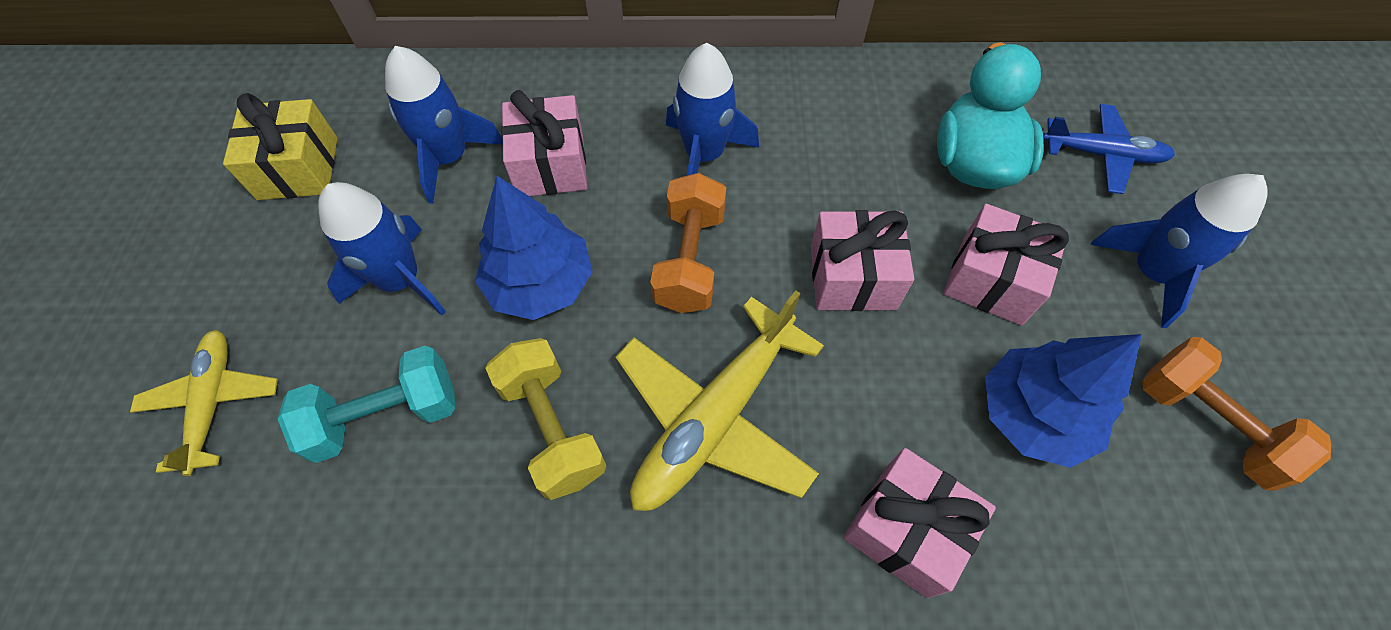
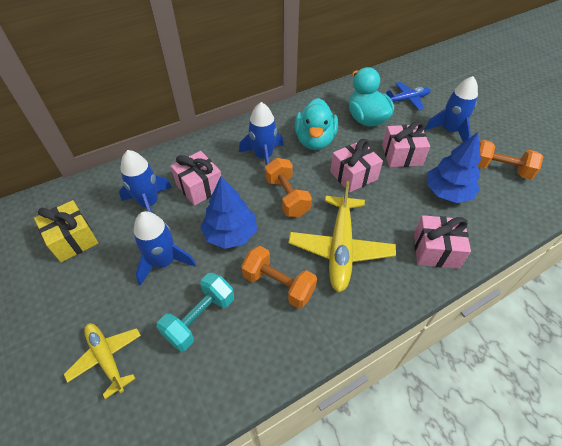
camera: 30 degrees left, 10 degrees down
(552, 428) = (278, 285): yellow dumbbell -> orange dumbbell
(828, 164) = (315, 140): none -> turquoise duck

